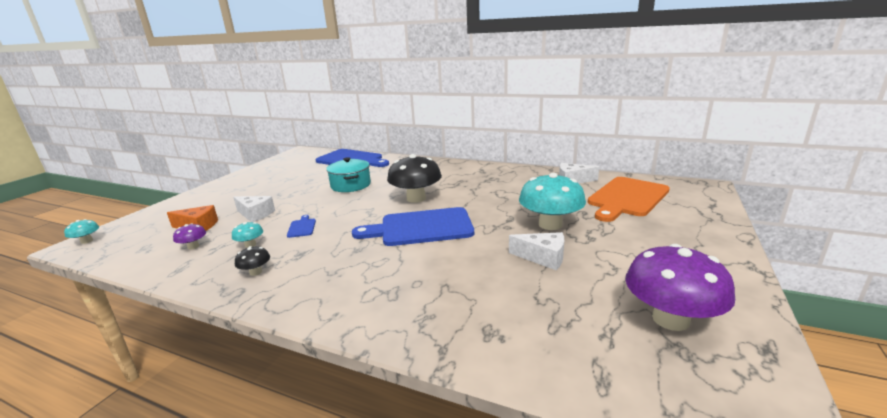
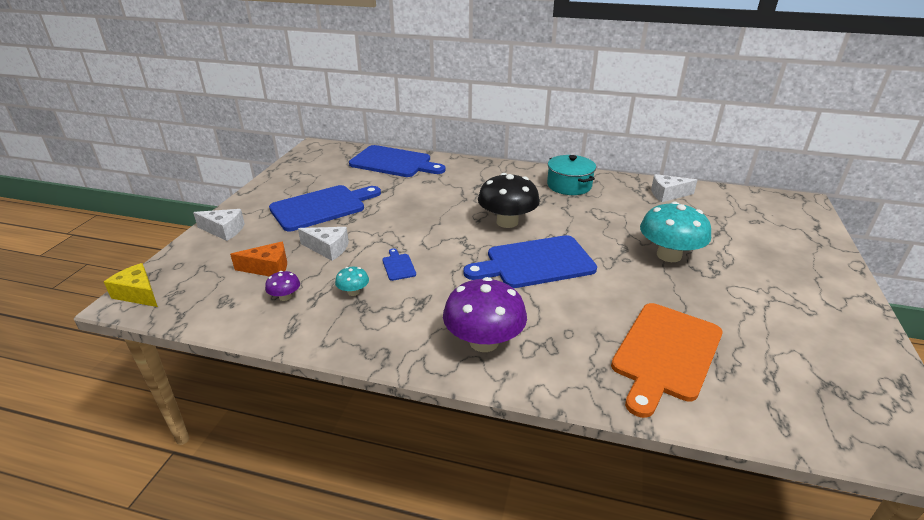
camera: 10 degrees left, 10 degrees up
(87, 241) = (138, 294): turquoise mushroom -> yellow cheese
(256, 272) = (386, 328): black mushroom -> none
(273, 187) = (322, 207): none -> blue cutting board
(351, 185) = (418, 203): turquoise pot -> turquoise pot (569, 185)
(543, 257) = (679, 297): white cheese -> white cheese (224, 230)
(626, 198) = (732, 218): orange cutting board -> orange cutting board (665, 354)
(670, 319) = (818, 359): purple mushroom -> purple mushroom (484, 342)

